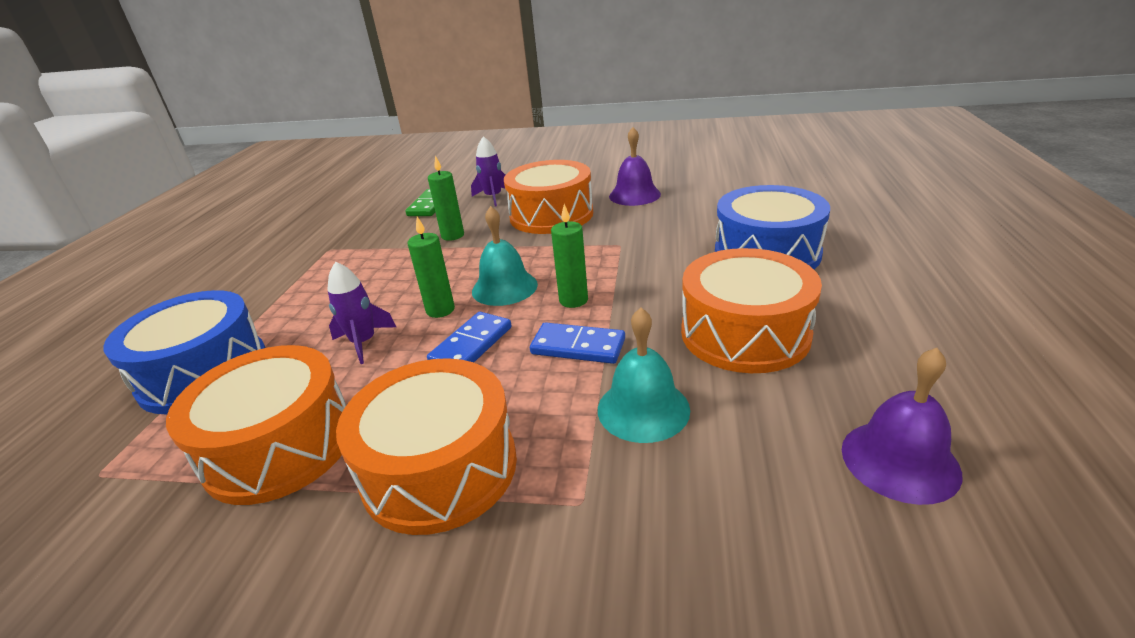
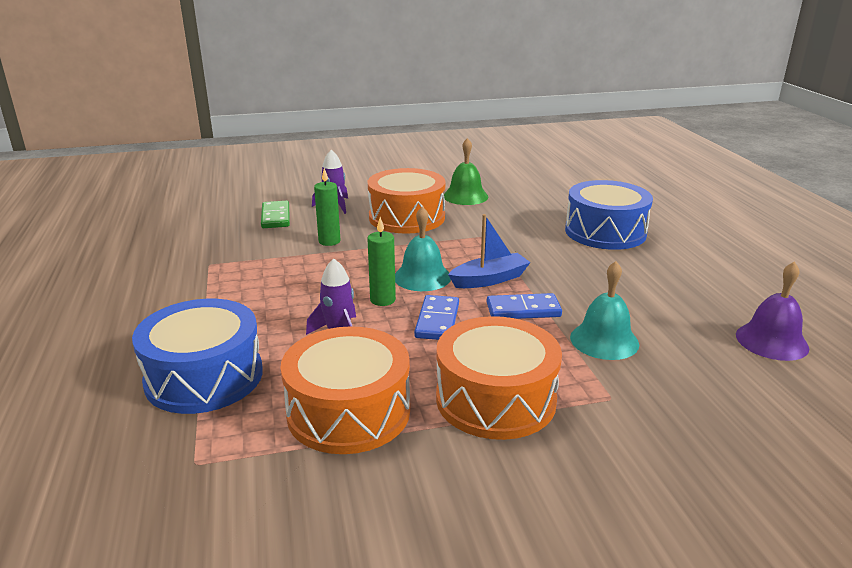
camera: 25 degrees left, 5 degrees down
(573, 300) = (489, 279): green candle -> blue boat
(634, 195) = (465, 196): purple bell -> green bell
(744, 333) = (632, 286): orange drum -> none

